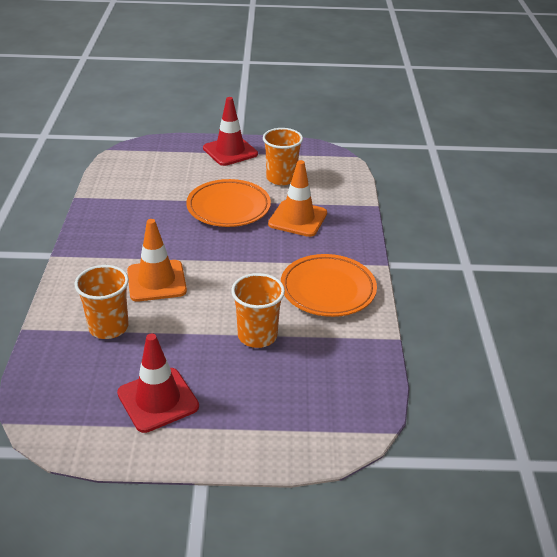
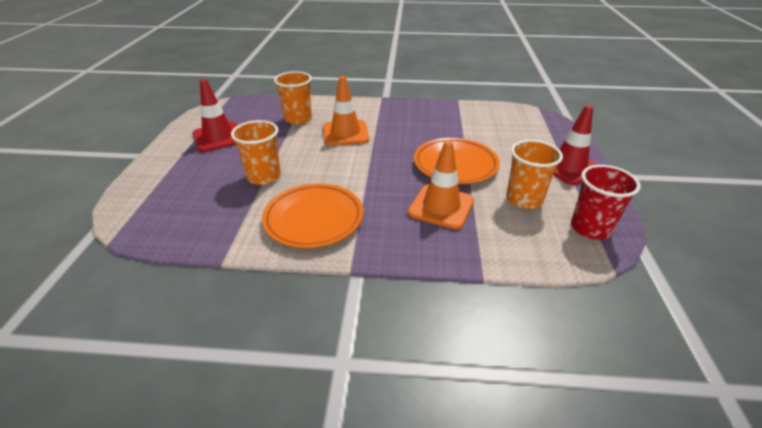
camera: 95 degrees right, 0 degrees up
(314, 156) = (590, 228): none -> red cup

